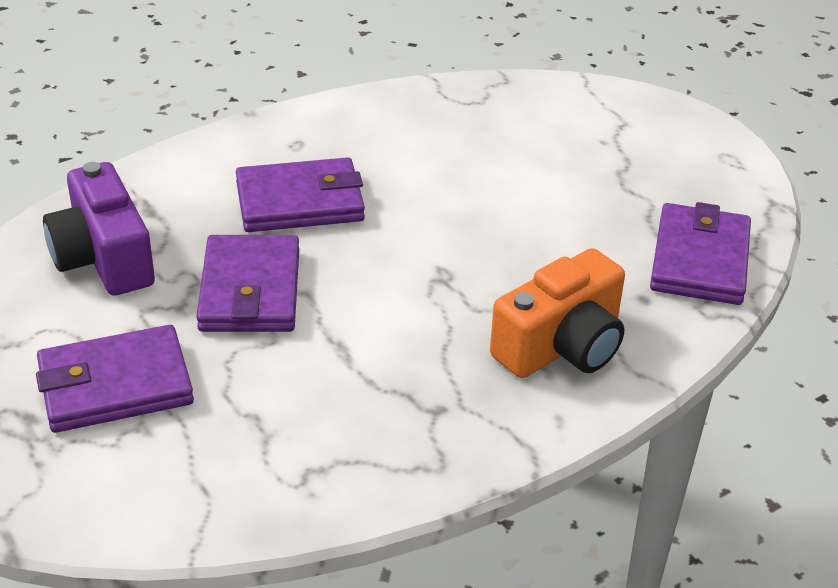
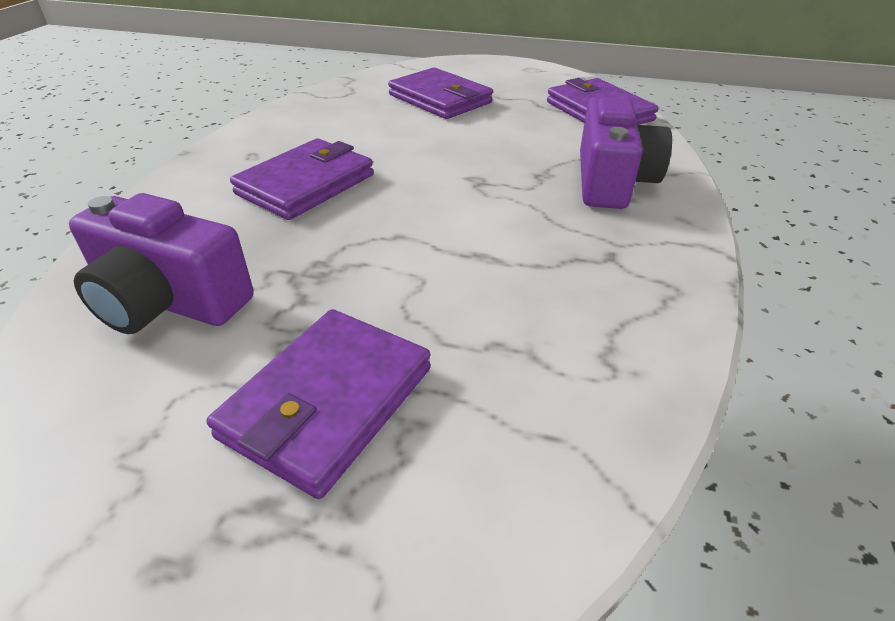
camera: 40 degrees left, 0 degrees up
(250, 290) = (350, 256): purple wallet -> purple wallet (440, 99)
(562, 346) = (612, 181): orange camera -> purple camera

